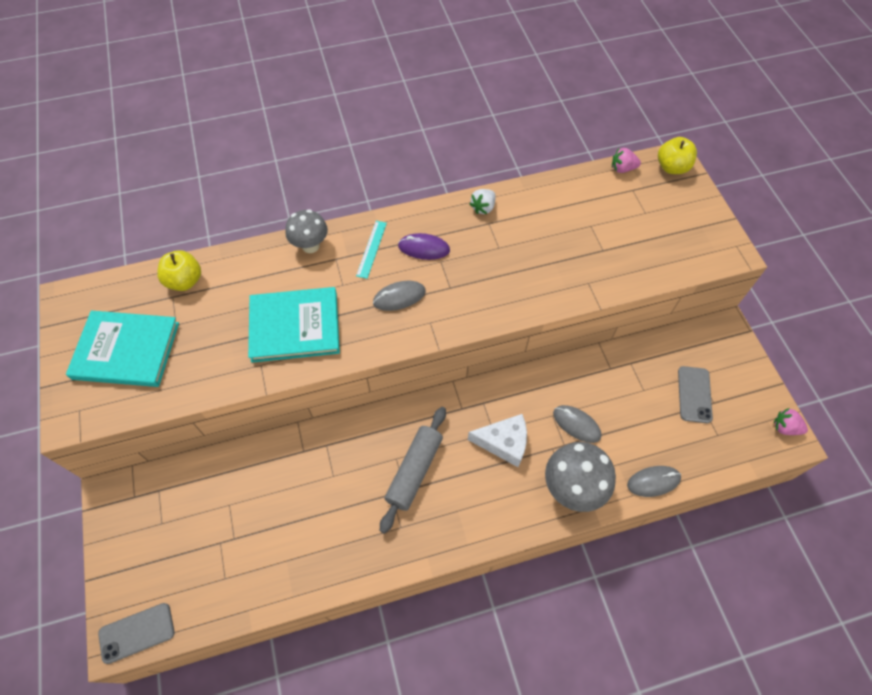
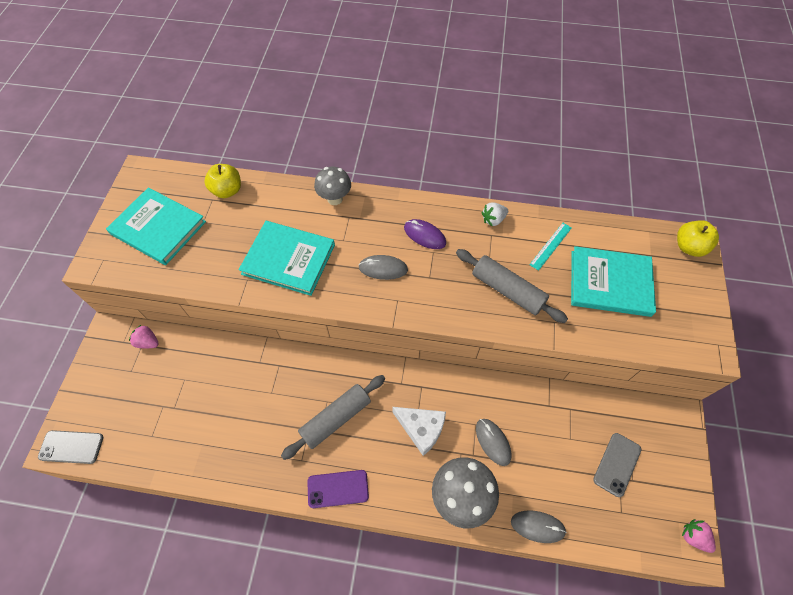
camera: 25 degrees right, 0 degrees up
(371, 249) = (381, 219): turquoise ruler -> turquoise ruler (550, 246)
(452, 536) = (338, 489): none -> purple phone
(531, 270) = (507, 290): none -> grey rolling pin
(620, 227) = (610, 283): none -> turquoise book
(622, 169) = (639, 231): pink strawberry -> pink strawberry (148, 342)

